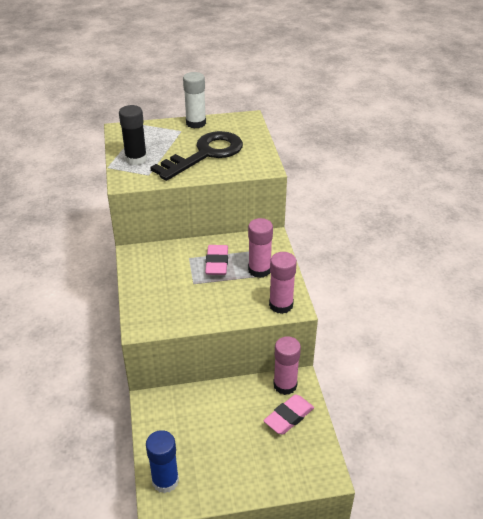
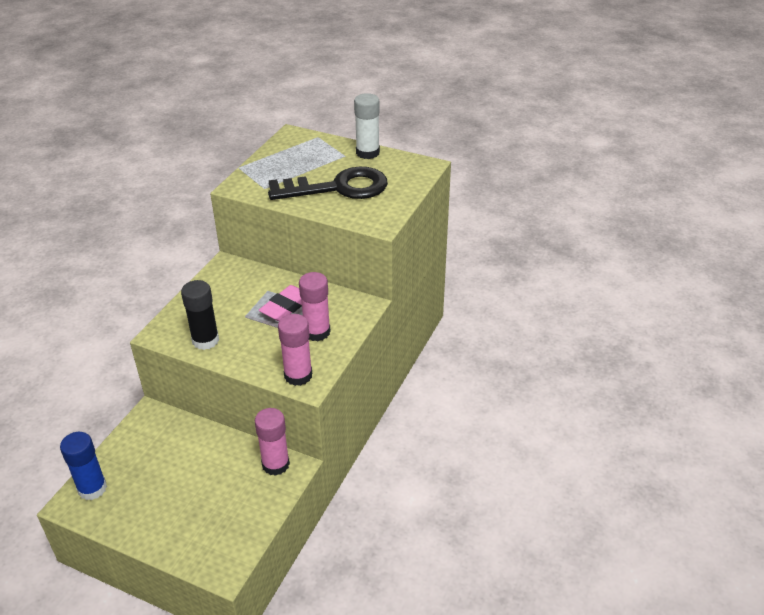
camera: 35 degrees right, 0 degrees up
(136, 159) = (271, 168): black glue stick -> black glue stick (205, 340)
(288, 417) = (247, 495): pink eraser -> none

